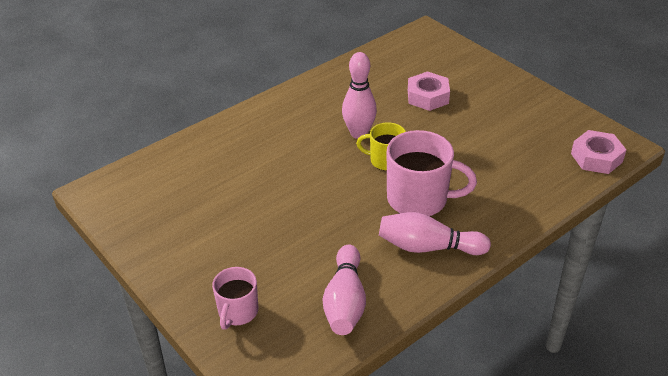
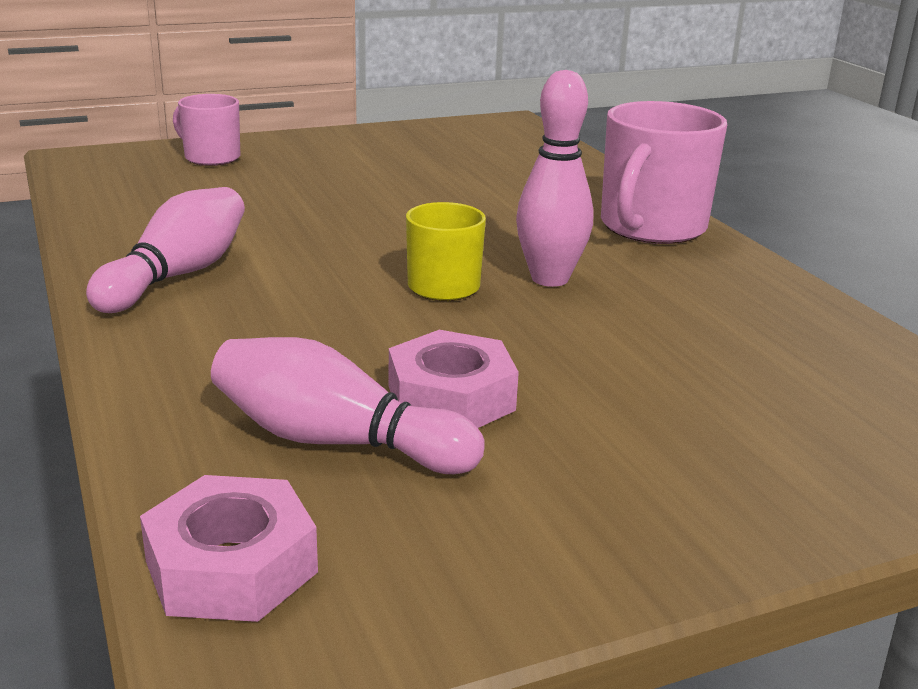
camera: 105 degrees right, 15 degrees down
(345, 302) = (146, 206): pink bowling pin -> pink bowling pin (336, 441)
(419, 199) = (304, 292): pink mug -> pink mug (651, 227)
(427, 96) = (664, 376): pink nut -> pink nut (451, 398)

